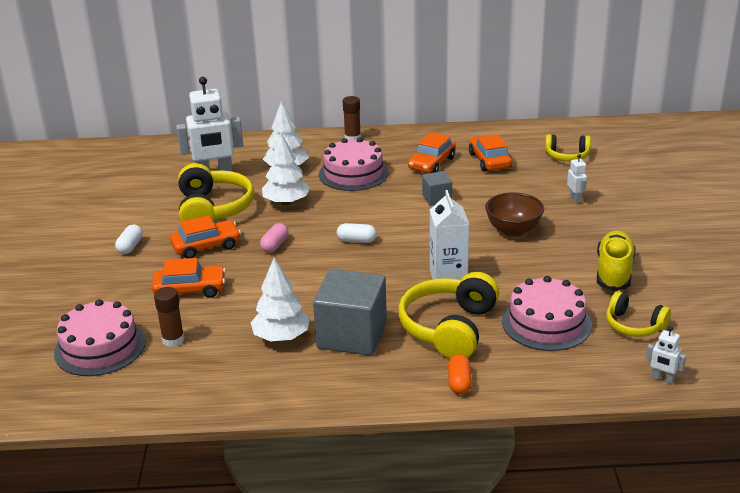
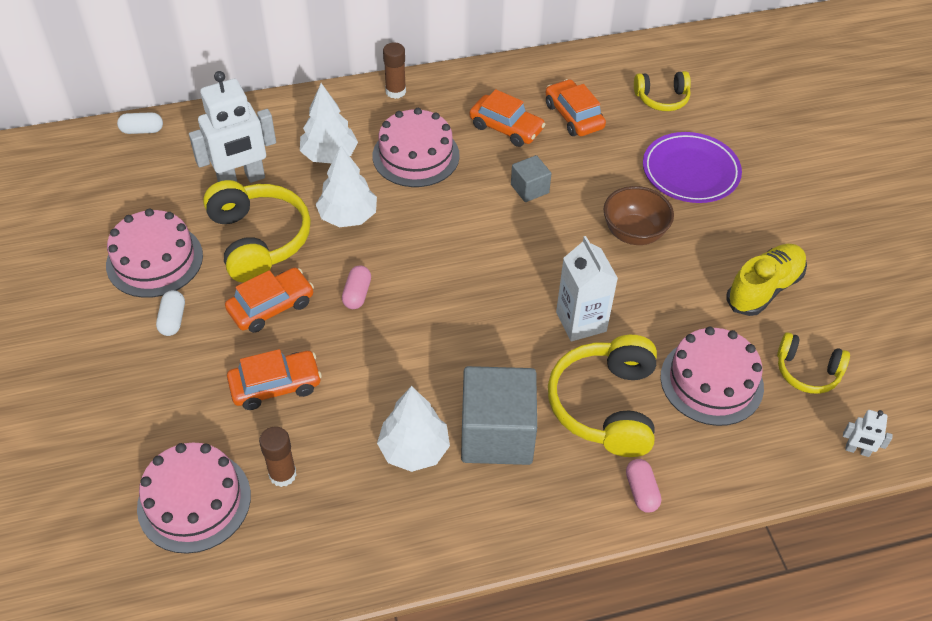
camera: 15 degrees left, 20 degrees up
(132, 214) = (154, 260): none -> pink cake
(356, 240) = (455, 273): white capsule -> white capsule (142, 130)
(432, 163) = (506, 128): orange car -> orange car turned 75 degrees counterclockwise
(459, 382) = (641, 491): orange capsule -> pink capsule
(575, 199) = (690, 172): white robot -> purple plate
(614, 272) = (764, 288): yellow shoe -> yellow shoe turned 45 degrees clockwise

